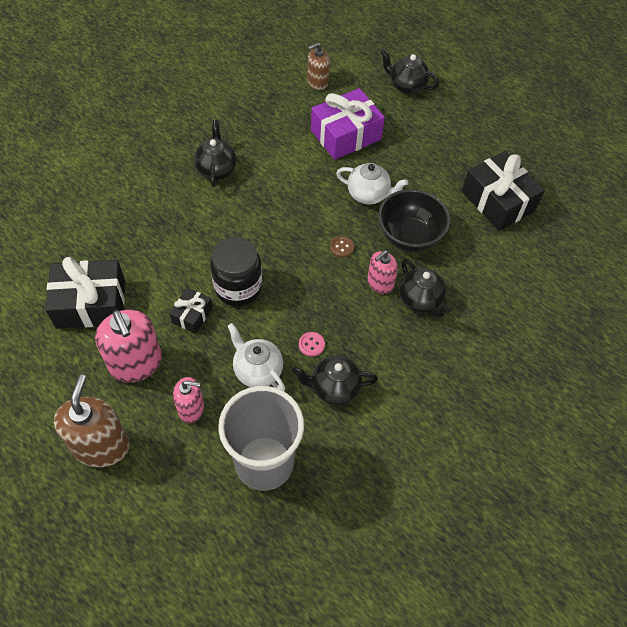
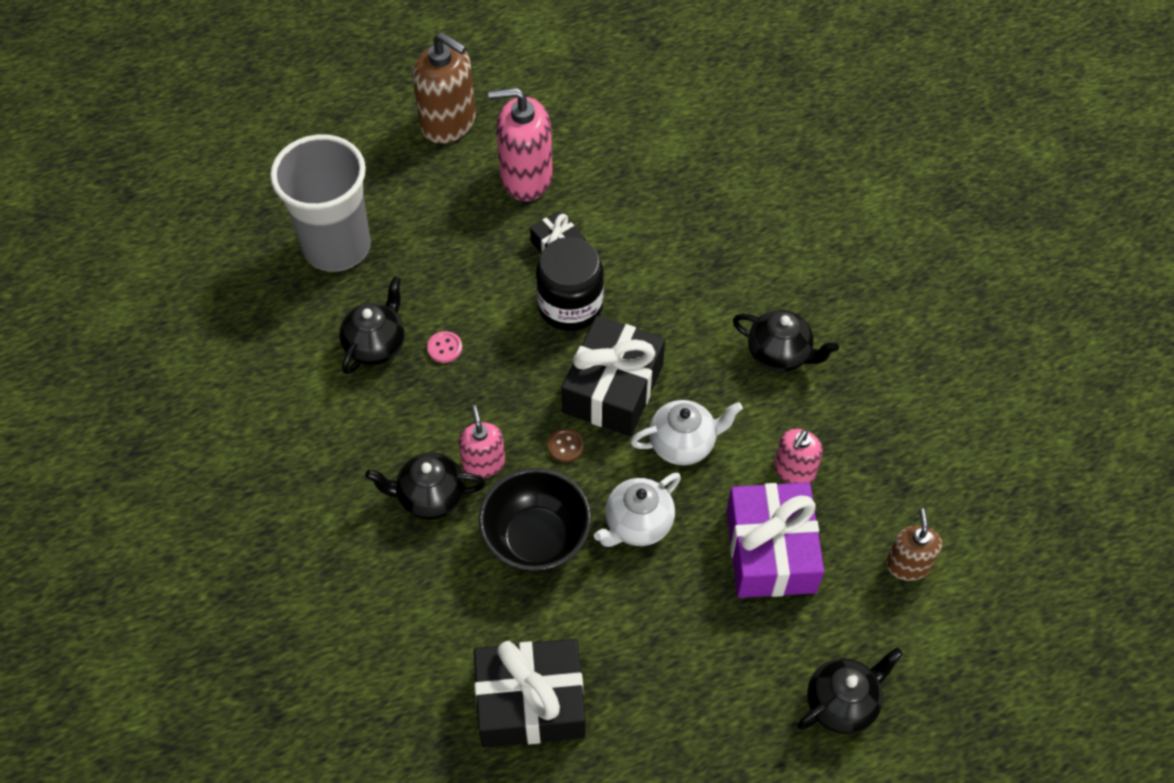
camera: 120 degrees right, 0 degrees up
(91, 303) = (630, 161): black gift -> black gift (613, 388)
(191, 409) = (440, 206): pink soap dispenser -> pink soap dispenser (794, 471)
(257, 370) = (446, 282): white teapot -> white teapot (683, 444)

